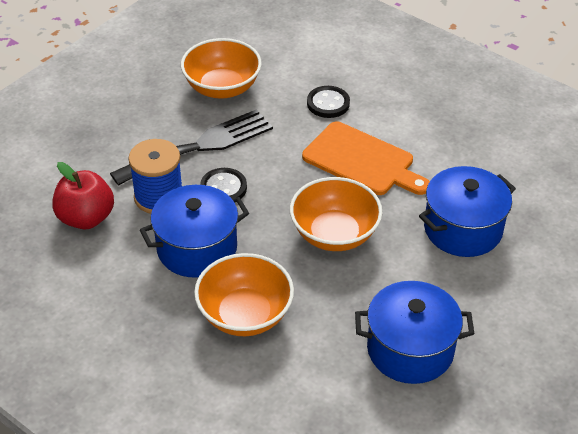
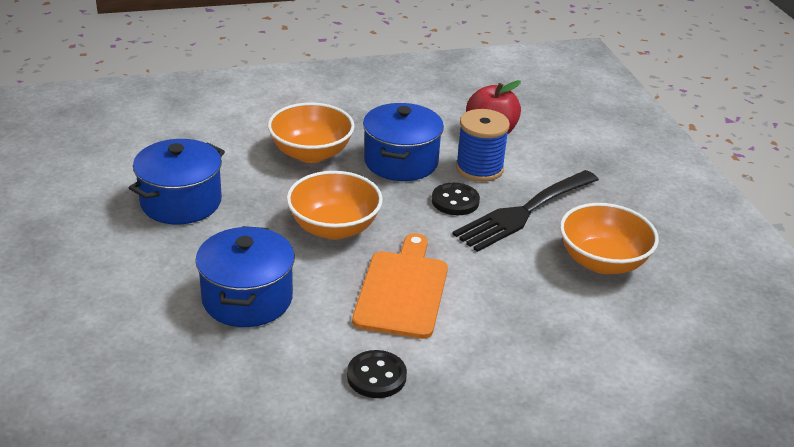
camera: 125 degrees right, 10 degrees down
(200, 146) = (523, 212): black fork -> black fork turned 45 degrees clockwise
(328, 103) = (511, 315): black button -> black button (376, 376)
(362, 161) = (402, 290): orange cutting board -> orange cutting board turned 120 degrees clockwise

